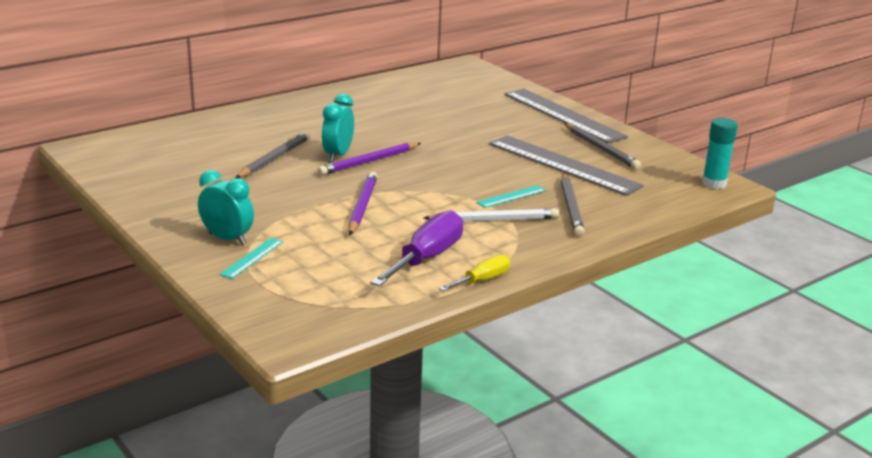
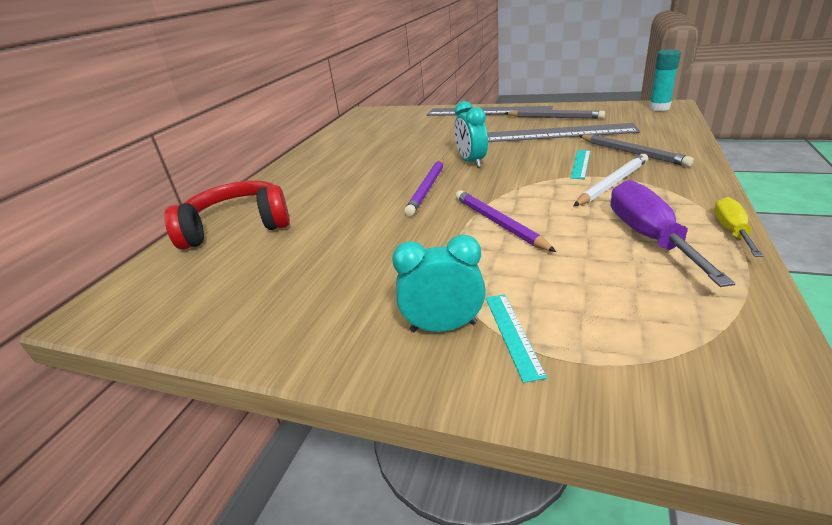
camera: 30 degrees left, 5 degrees up
(212, 131) = (237, 226): none -> red headphones
(274, 158) = (340, 222): grey pencil -> none
(338, 155) = (391, 195): turquoise clock -> turquoise clock (471, 162)

